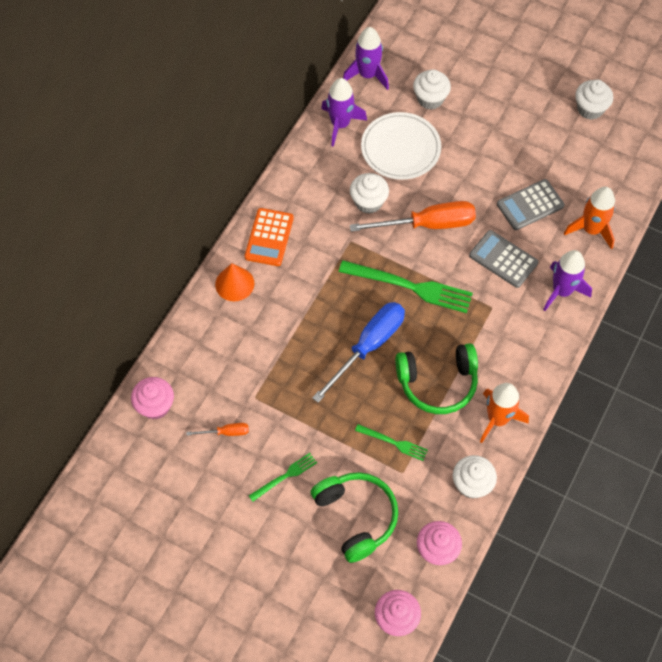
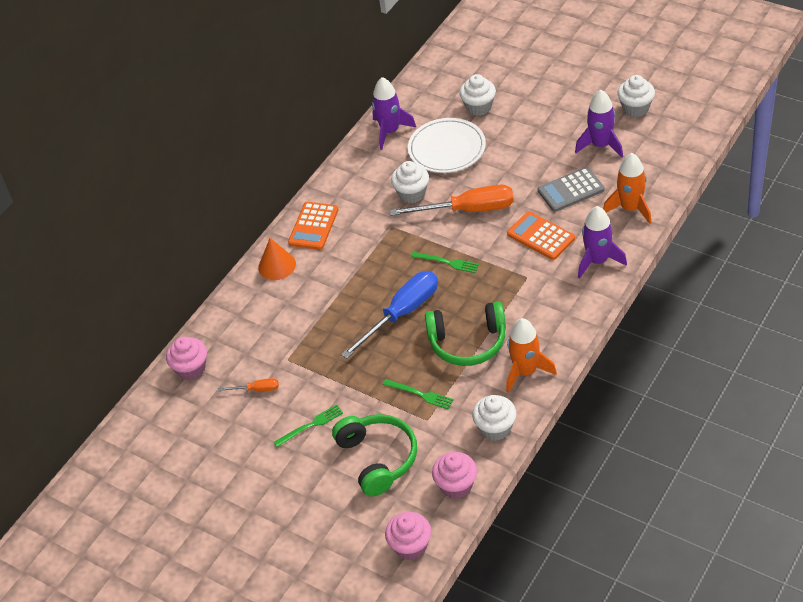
camera: 10 degrees right, 15 degrees down
(367, 75) = (419, 90): purple rocket -> purple rocket (601, 145)
(410, 287) = (447, 262): green fork -> green fork, size x0.52
(503, 259) = (541, 236): grey calculator -> orange calculator

